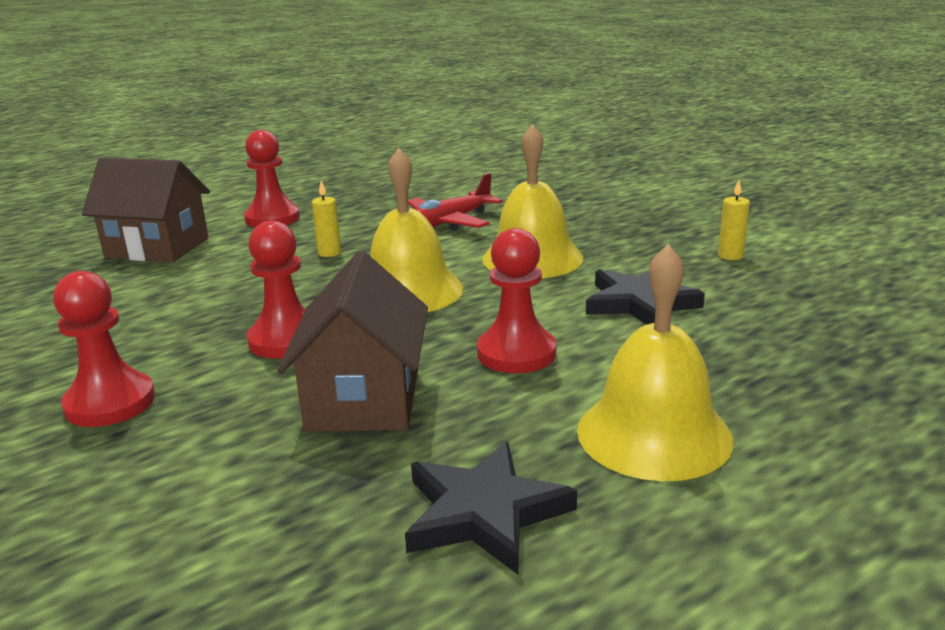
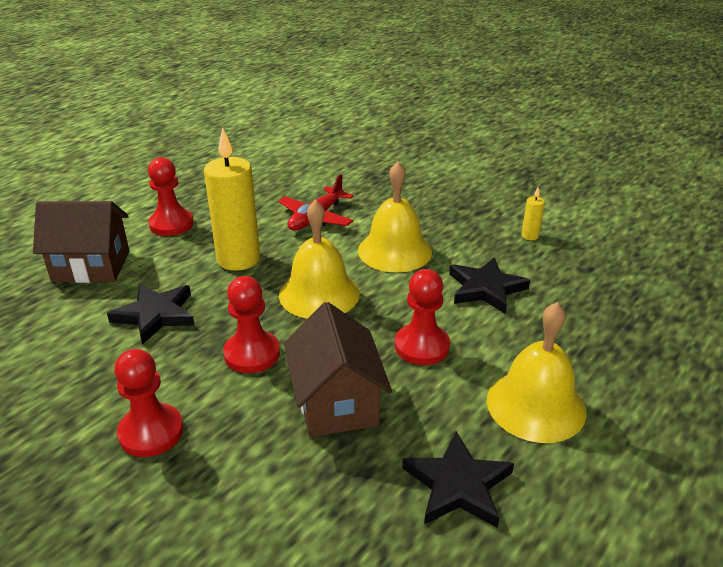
camera: 15 degrees left, 10 degrees up
(197, 294) = (155, 315): none -> black star
(329, 253) = (238, 259): yellow candle -> yellow candle, size x2.39

